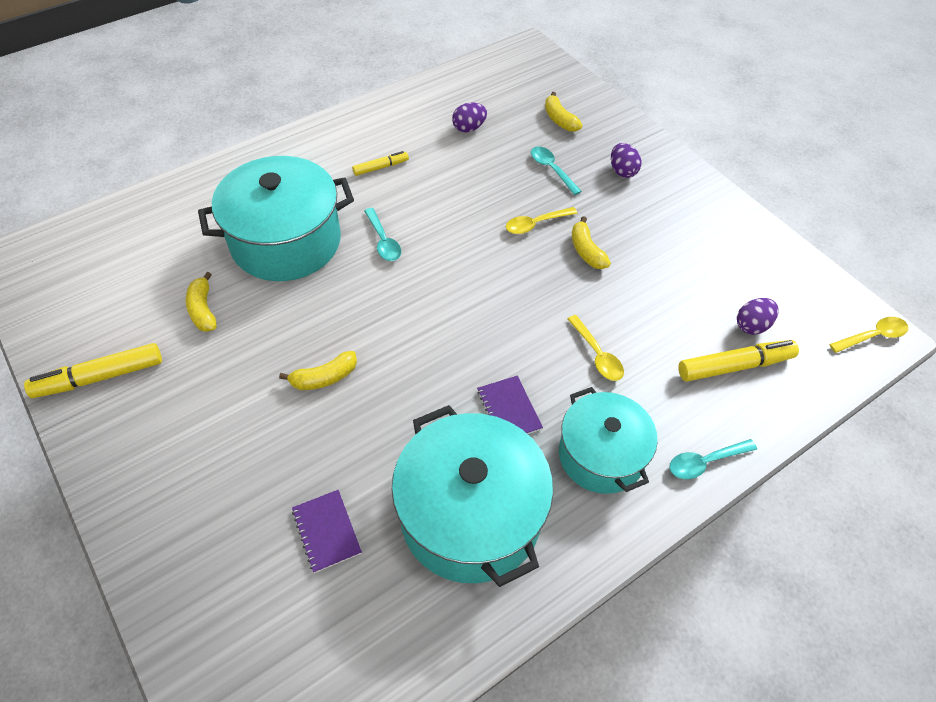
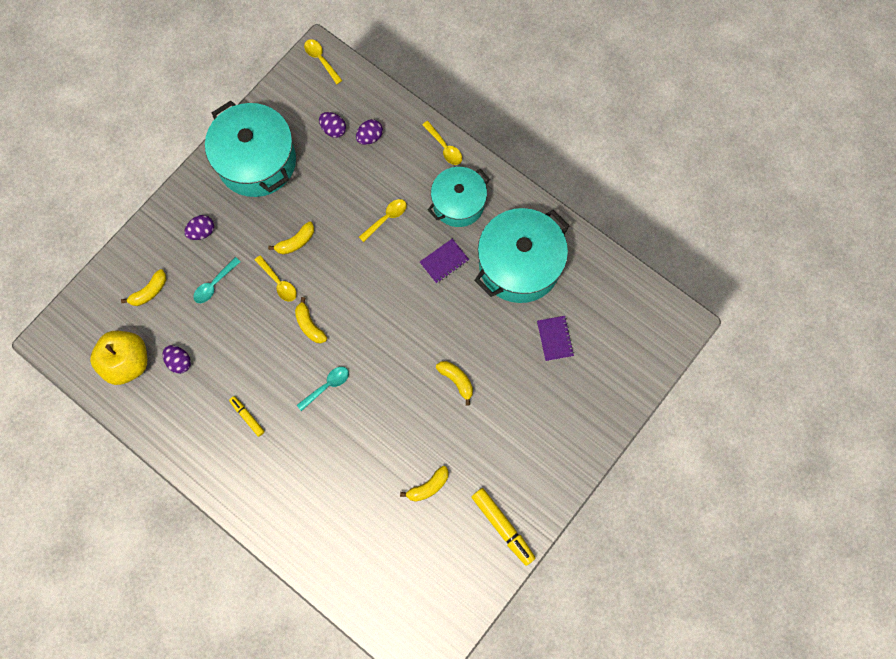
camera: 105 degrees left, 20 degrees up
(286, 241) = (348, 457): turquoise pot -> turquoise pot (256, 161)
(326, 531) = (555, 338): purple notebook -> purple notebook turned 60 degrees counterclockwise
(468, 241) = (309, 325): none -> yellow banana
(484, 93) = (127, 362): none -> yellow apple
(705, 462) = (444, 147): turquoise spoon -> yellow spoon
(734, 366) = (370, 137): yellow marker -> purple egg

